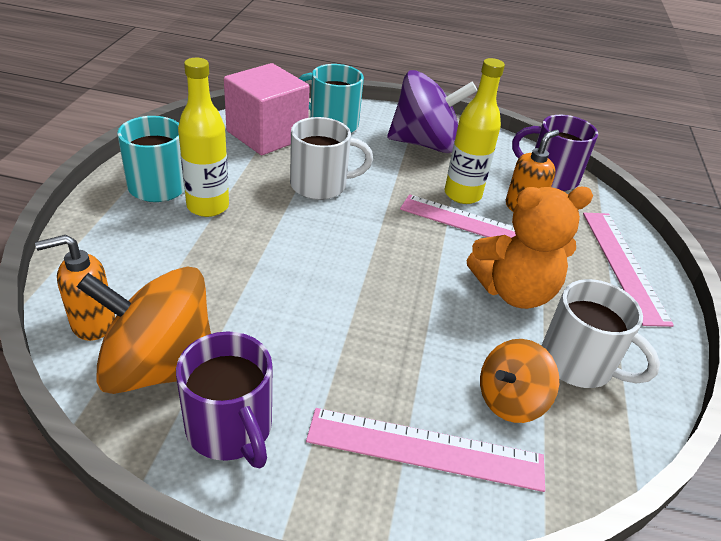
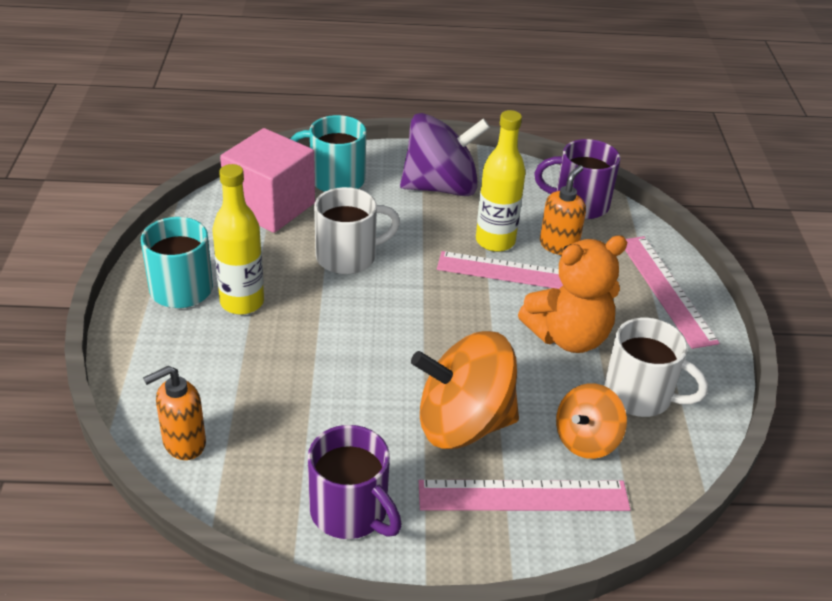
camera: 10 degrees left, 0 degrees up
(158, 366) = (264, 471): orange spinning top -> orange spinning top (463, 424)

